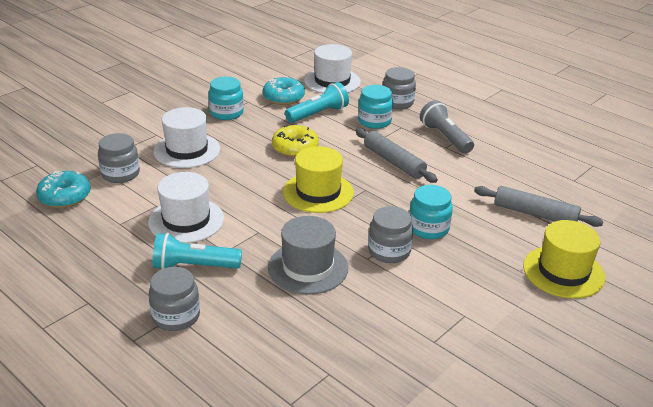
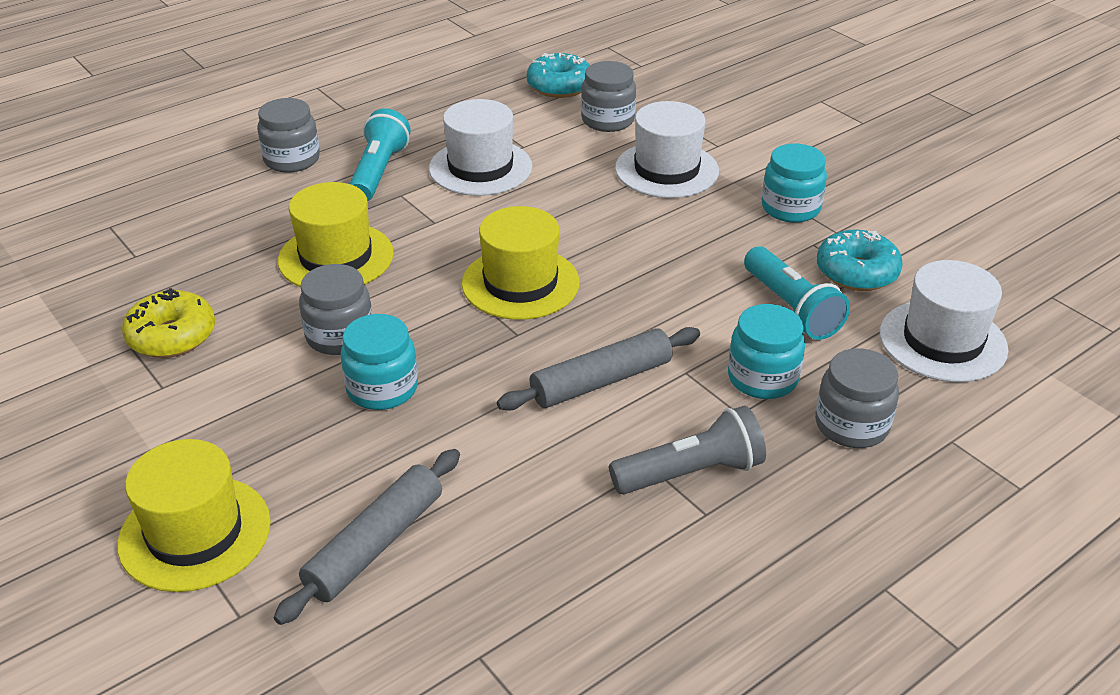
camera: 100 degrees right, 5 degrees up
(295, 148) = (664, 271): yellow donut -> yellow donut (172, 336)
(308, 268) = (336, 257): grey hat -> yellow hat

